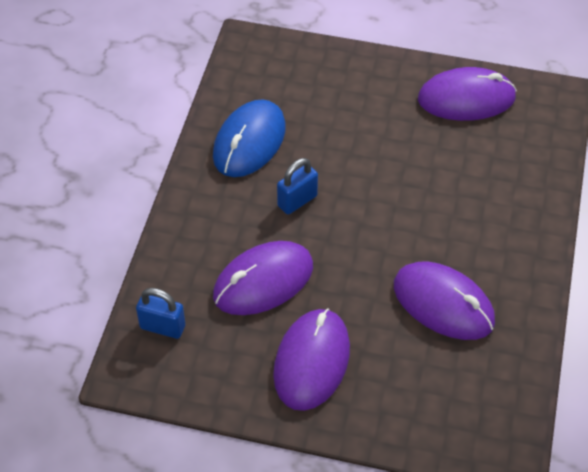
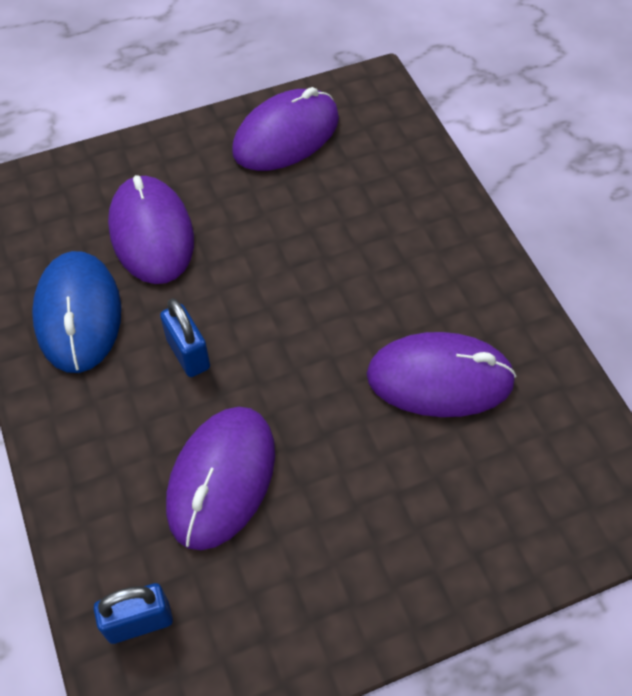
camera: 35 degrees left, 5 degrees up
(297, 201) = (188, 354): blue padlock -> blue padlock turned 45 degrees counterclockwise
(311, 361) = (352, 543): purple mouse -> purple mouse (151, 233)

